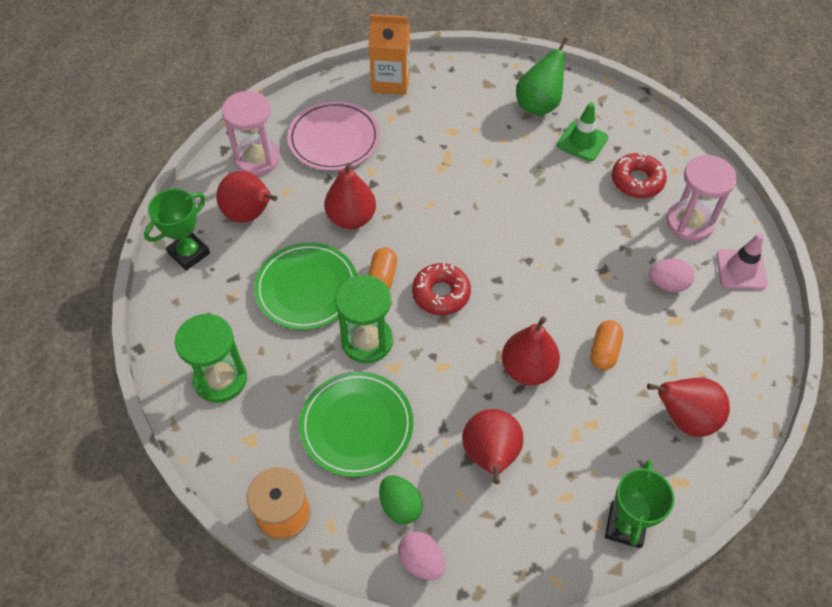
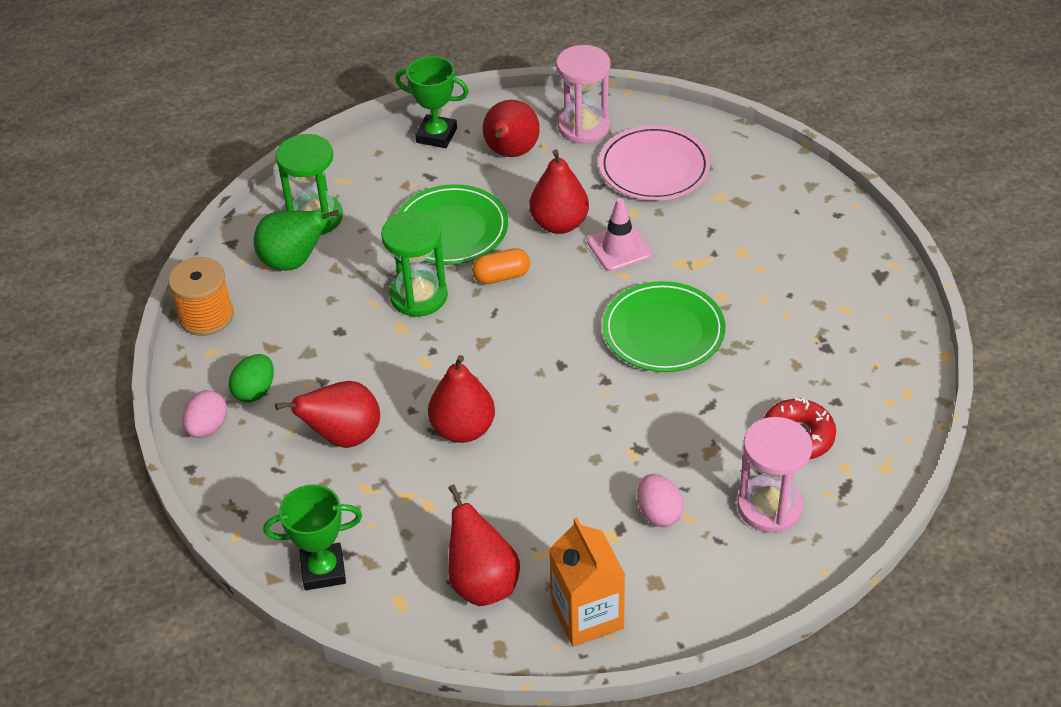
camera: 65 degrees right, 10 degrees down
(356, 425) = (321, 327): green plate -> green plate (663, 331)
(391, 81) = (774, 175): orange carton -> orange carton (587, 616)
(441, 294) = (512, 327): red donut -> none
(538, 105) = (846, 308): green pear -> green pear (293, 262)
(582, 141) = (820, 366): green traffic cone -> none
(604, 351) = (526, 485): orange capsule -> none
(741, 269) = (732, 578): pink traffic cone -> pink traffic cone (619, 248)

